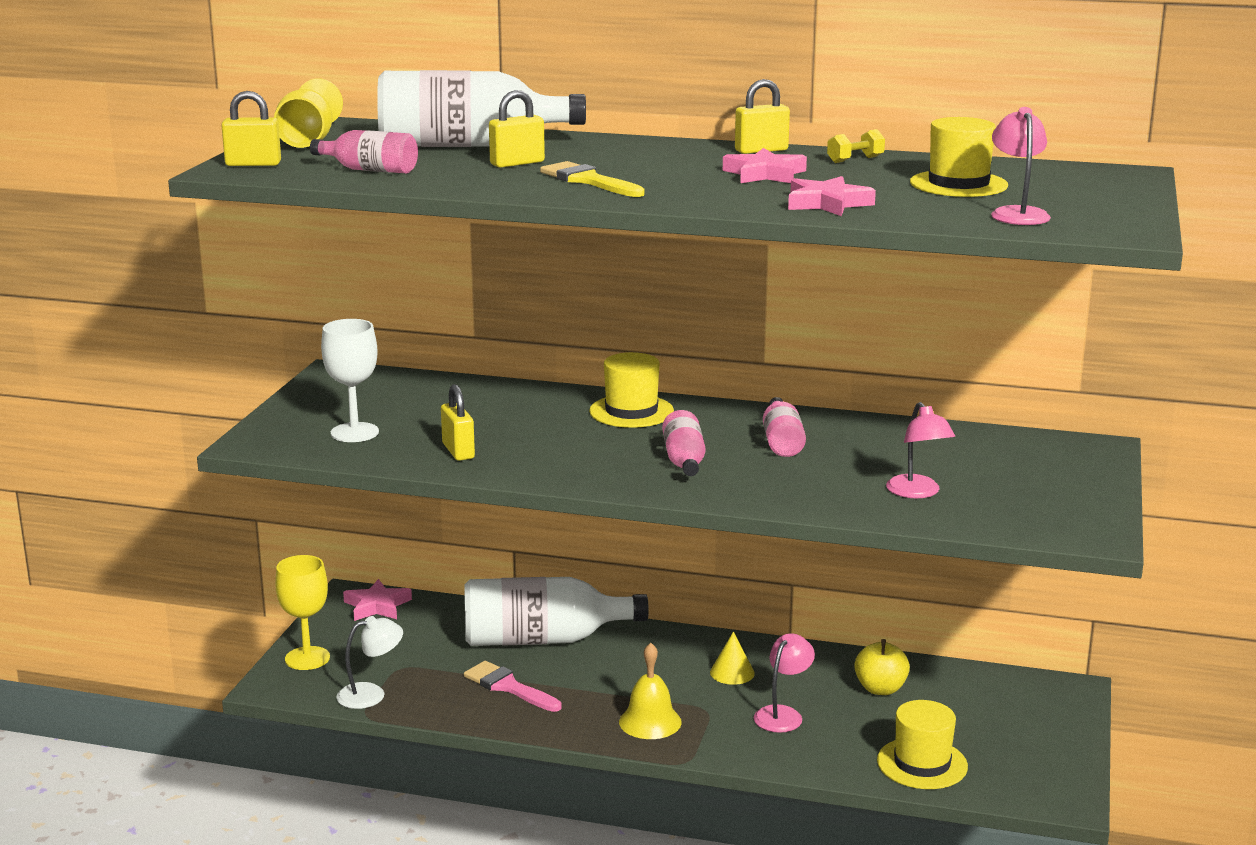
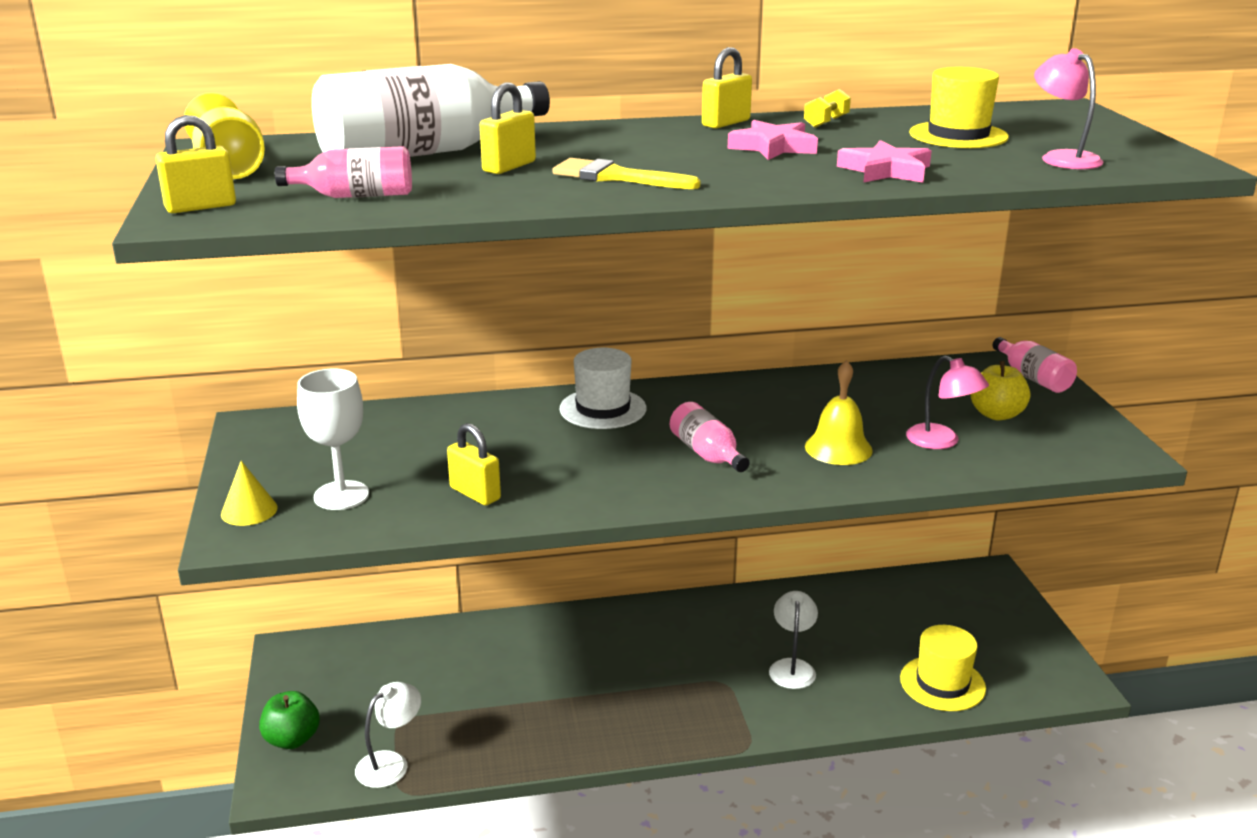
camera: 25 degrees left, 5 degrees up
(307, 658) = (292, 739): yellow goblet -> green apple
(377, 606) = (325, 654): pink star -> none
(508, 687) = (524, 712): pink brush -> none
(542, 639) = (518, 648): white bottle -> none
(631, 411) = (603, 409): yellow hat -> white hat
(650, 722) = (684, 711): yellow bell -> yellow bell (838, 448)
(732, 672) = (716, 635): yellow cone -> yellow cone (249, 511)
(782, 441) = (771, 413): pink bottle -> pink bottle (1033, 378)
(783, 714) = (792, 667): pink lamp -> white lamp
(880, 689) = (850, 616): yellow apple -> yellow apple (996, 414)

